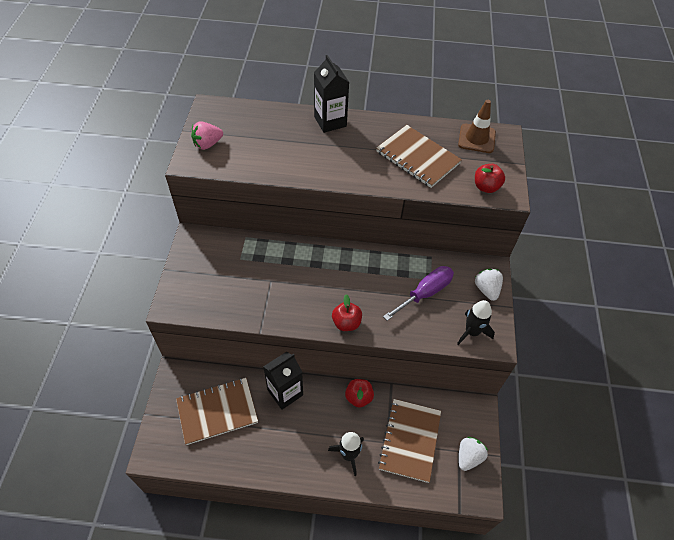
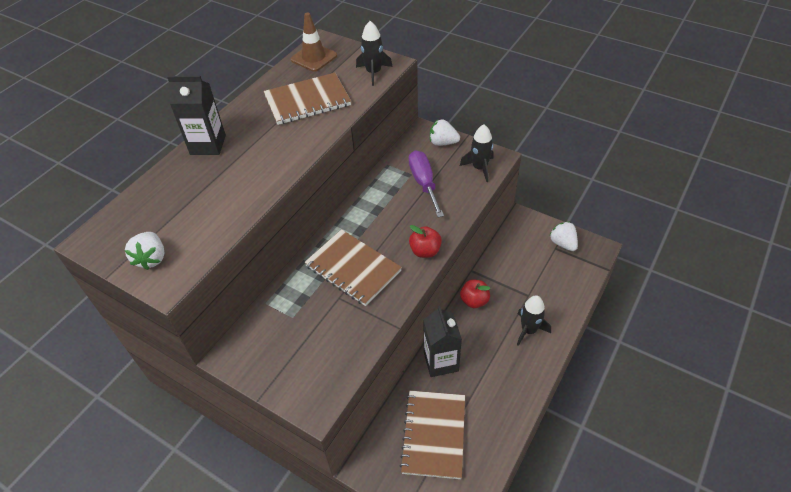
camera: 60 degrees left, 5 degrees down
(207, 144) = (151, 258): pink strawberry -> white strawberry
(410, 440) = (532, 278): brown notebook -> brown notebook (353, 268)
(486, 187) = (373, 72): red apple -> black rocket

